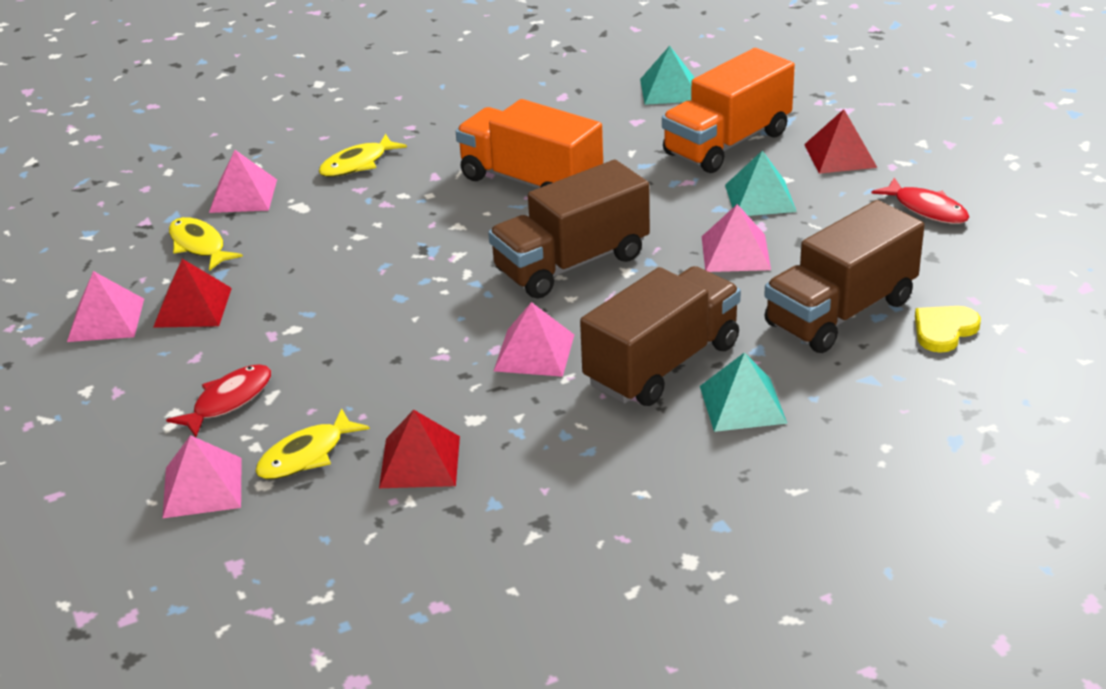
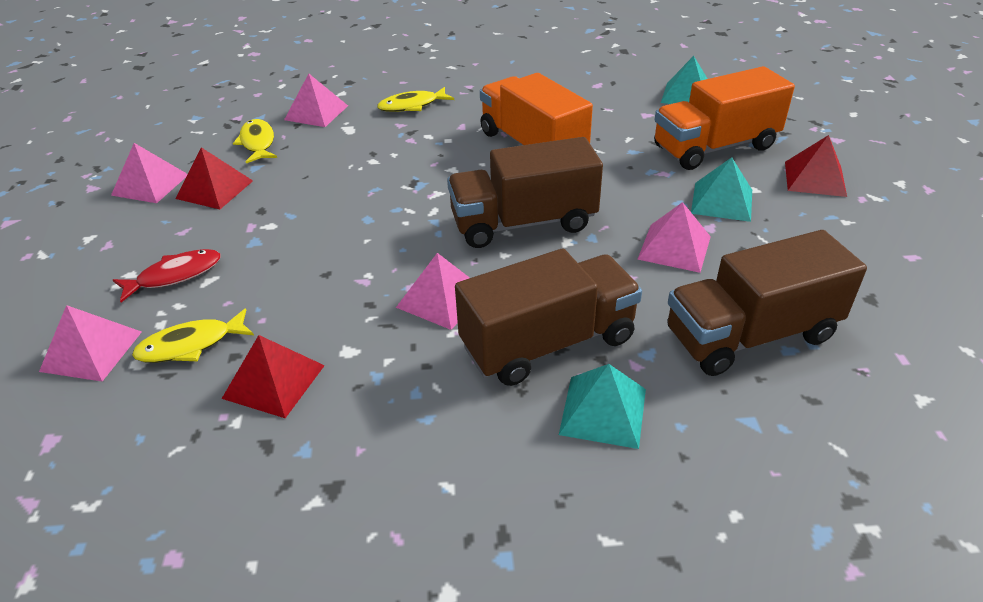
camera: 20 degrees right, 5 degrees up
(926, 209) = (882, 248): red fish -> none
(944, 330) = (856, 385): yellow heart -> none

